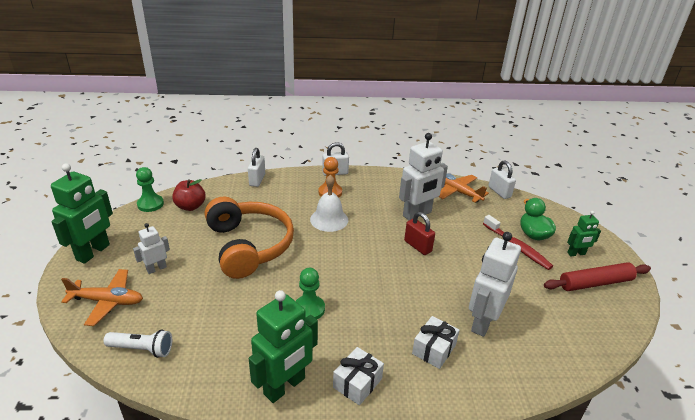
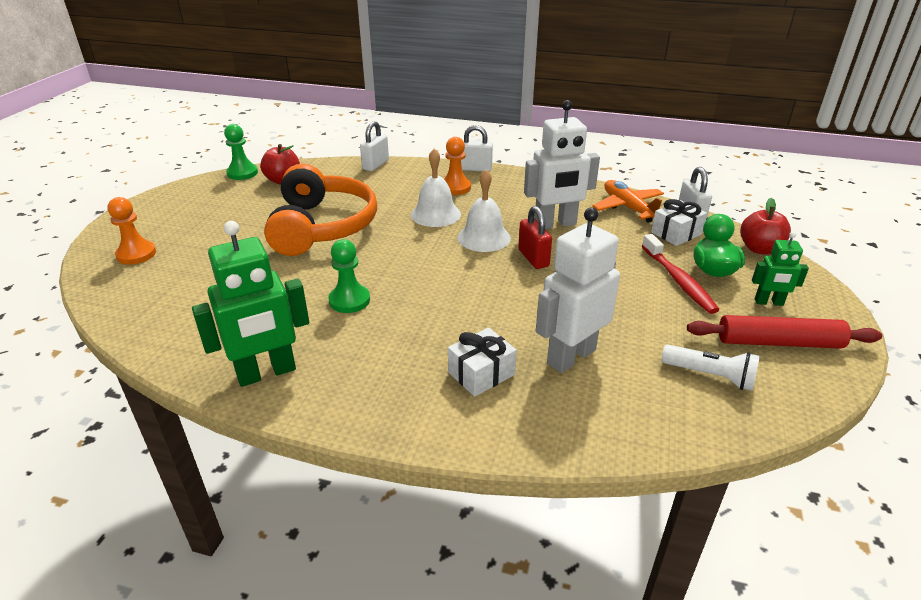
camera: 20 degrees right, 0 degrees up
(93, 252) = (154, 208): green robot -> none
(107, 301) = (136, 254): orange plane -> orange pawn
(142, 349) = (139, 304): white flashlight -> white flashlight (710, 376)
(156, 268) = (206, 233): white robot -> none
(357, 383) = (356, 389): white gift -> white gift (676, 233)
(375, 234) = (484, 237): none -> white bell
(552, 212) = (759, 249): none -> red apple

